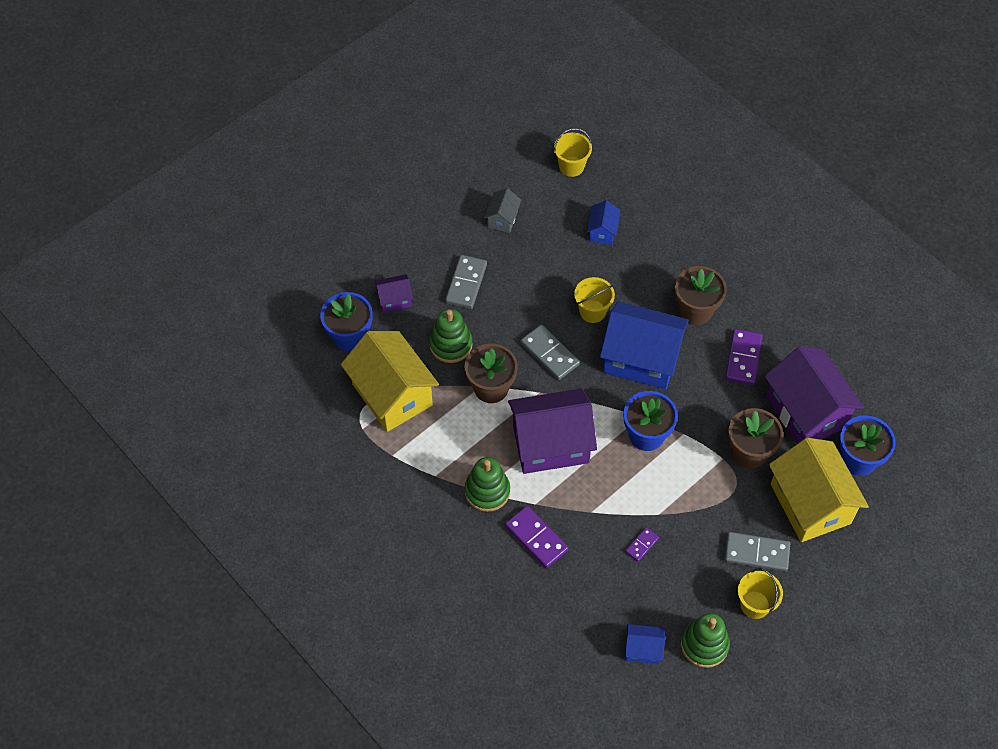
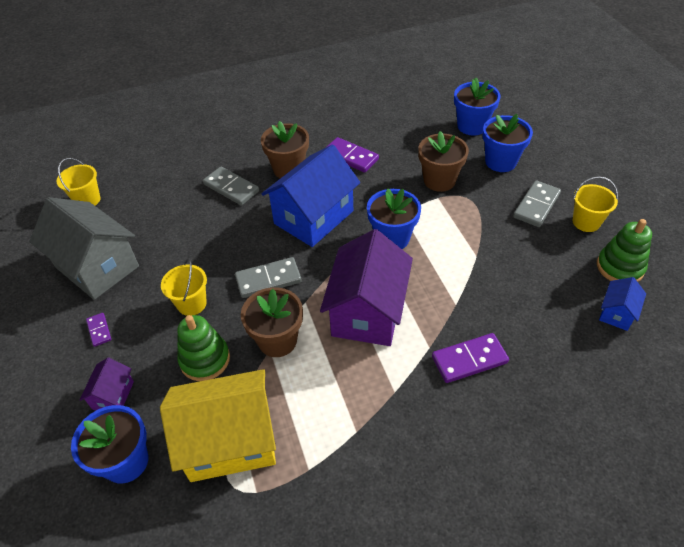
camera: 65 degrees left, 10 degrees down
(466, 283) = (144, 321): grey domino -> grey domino (231, 188)
(487, 491) = (397, 386): green stacking toy -> none
(502, 219) = (97, 267): grey house -> grey house, size x2.17
(592, 311) = (244, 234): yellow bucket -> yellow bucket (192, 304)
(602, 231) = (169, 201): blue house -> none
(641, 545) = (504, 278): purple domino -> purple domino (99, 330)
(806, 411) = (417, 139): purple house -> none
(810, 504) = (500, 162): yellow house -> blue flower pot

